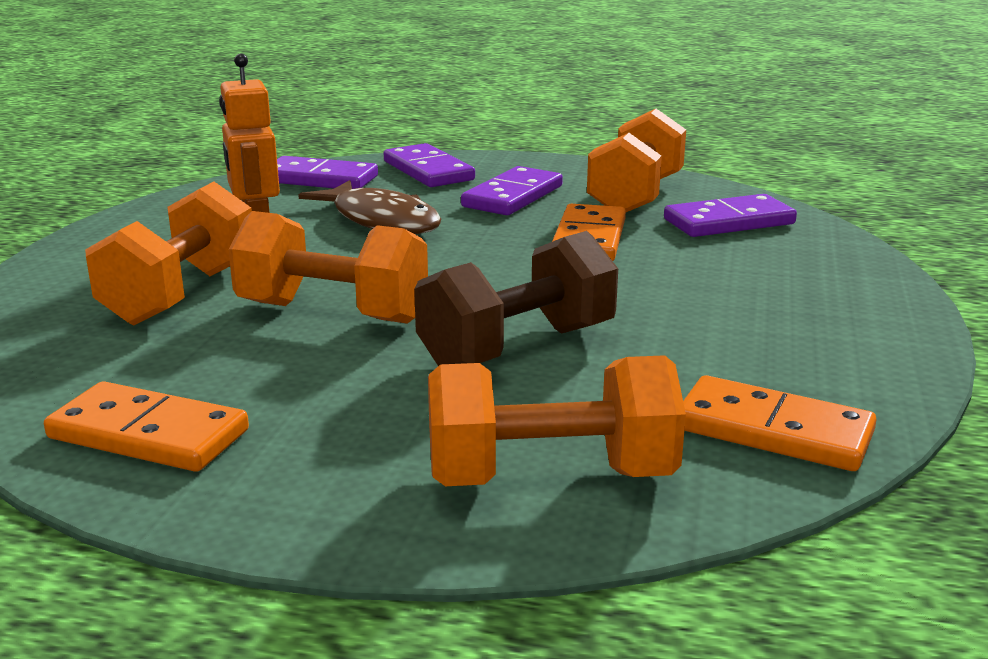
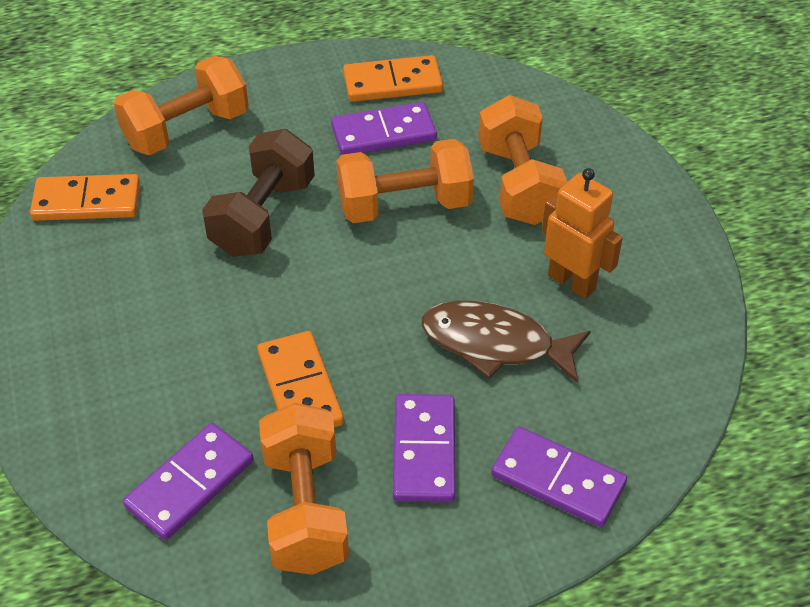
camera: 150 degrees right, 25 degrees up
(319, 179) = (637, 405): purple domino -> purple domino (383, 133)

